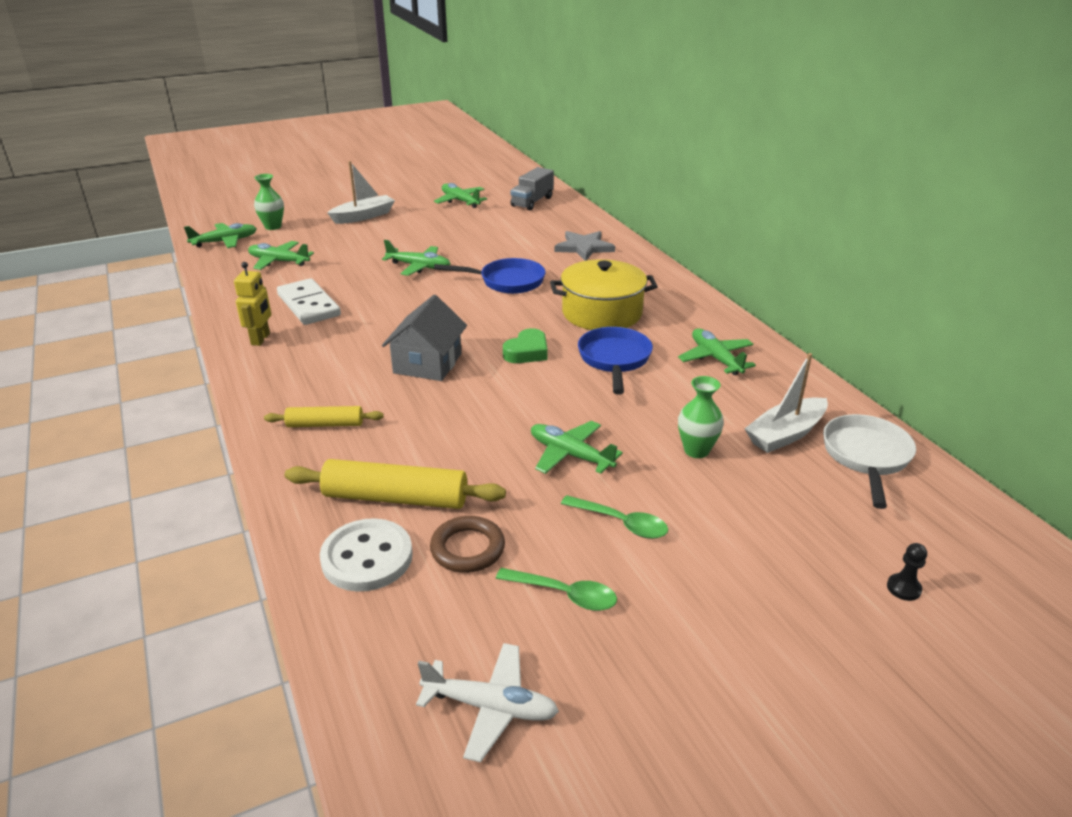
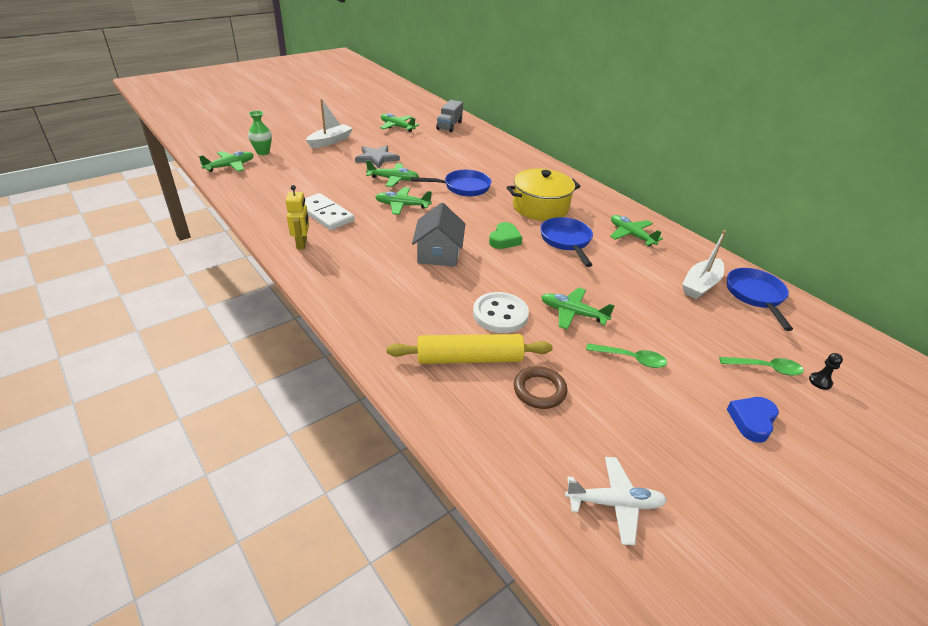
camera: 15 degrees left, 5 degrees up
(278, 261) = (282, 180): green plane -> green plane (402, 205)
(325, 424) = (388, 307): yellow rolling pin -> none
(367, 557) = (472, 406): white button -> white button (500, 314)
(564, 594) = (620, 415): green spoon -> green spoon (765, 368)
(584, 247) = (503, 159): grey star -> grey star (376, 158)
(696, 450) = (652, 302): green vase -> none
(759, 628) = (752, 421): none -> blue heart
(866, 457) = (755, 296): white pan -> blue pan

